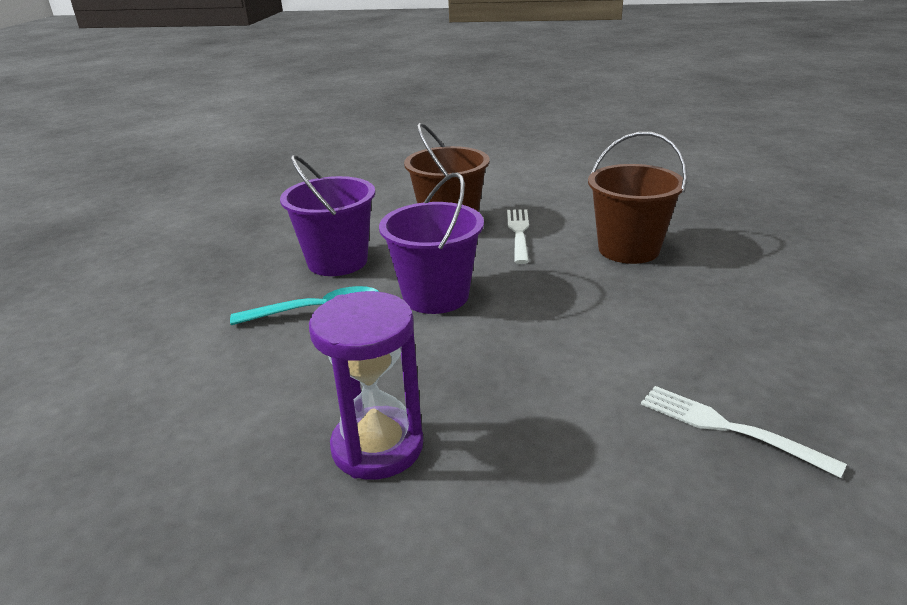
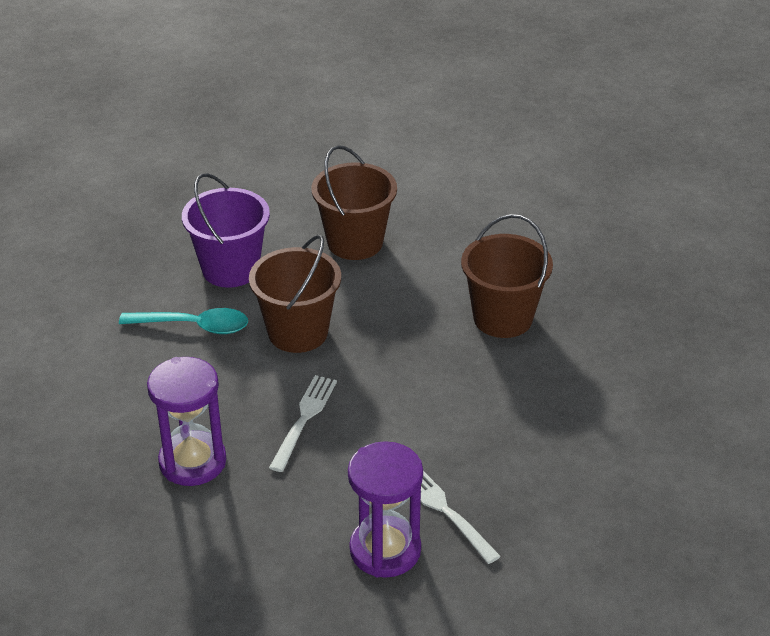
camera: 15 degrees right, 10 degrees up
(435, 296) = (298, 332): purple bucket -> brown bucket
(519, 233) = (414, 271): white fork -> white fork (304, 419)
(698, 495) = (385, 550): none -> purple hourglass

